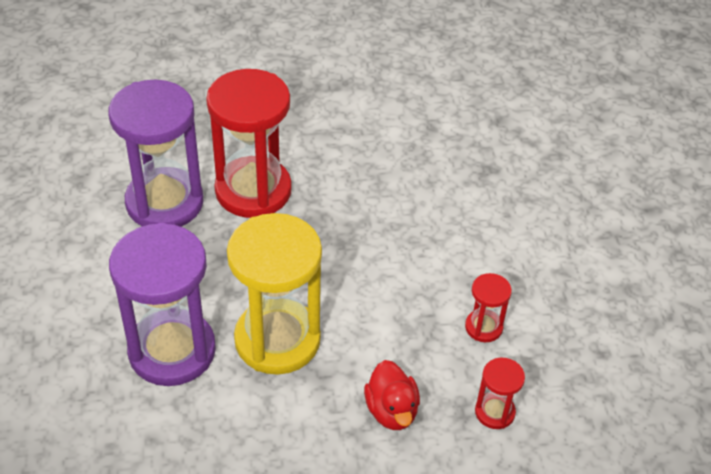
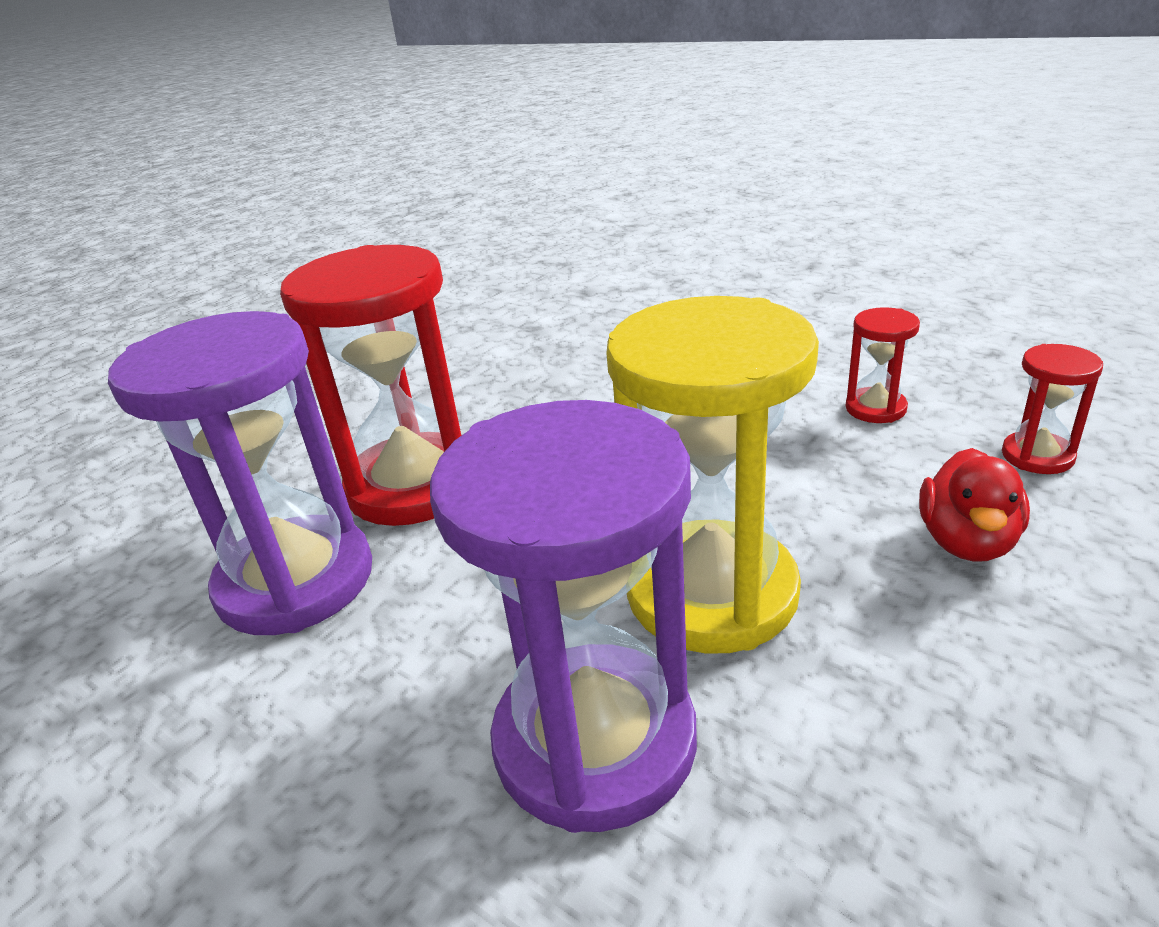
camera: 40 degrees left, 15 degrees down
(391, 410) = (966, 541): red duck -> red duck turned 75 degrees clockwise

